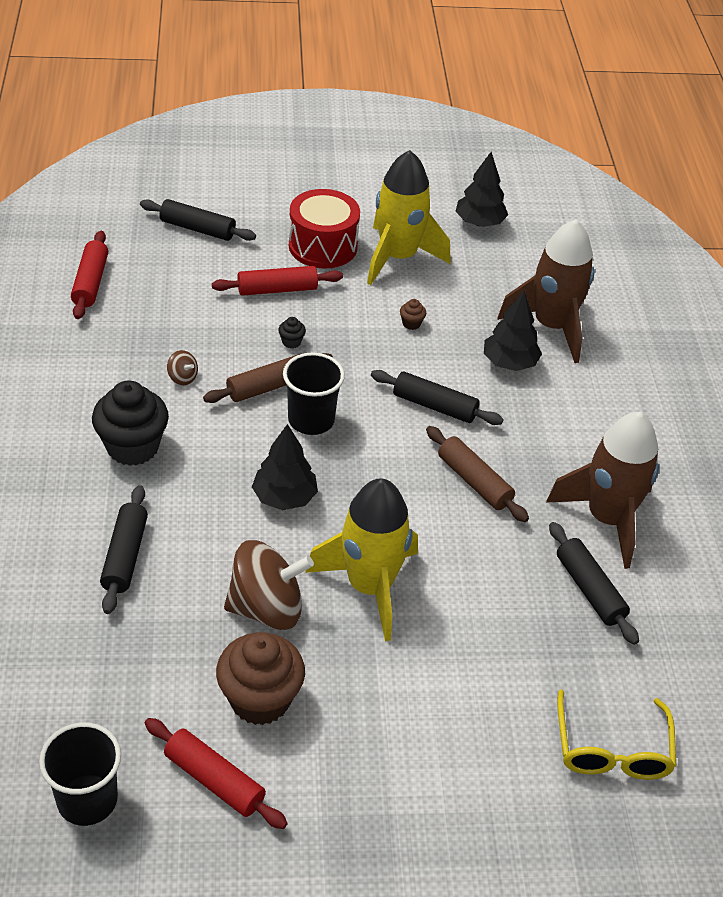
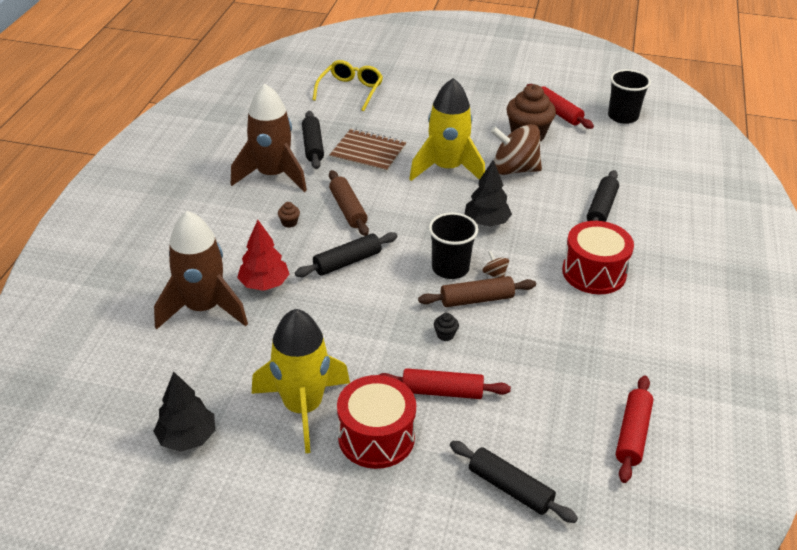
camera: 160 degrees left, 5 degrees down
(132, 447) = (594, 272): black cupcake -> red drum
(182, 378) = (548, 319): brown spinning top -> brown spinning top (494, 274)
(411, 323) = (328, 333): brown cupcake -> brown cupcake (289, 223)
(434, 406) = (347, 262): black rolling pin -> black rolling pin turned 75 degrees counterclockwise
(501, 595) = (368, 152): none -> brown notebook
(509, 363) = (264, 284): black tree -> red tree

